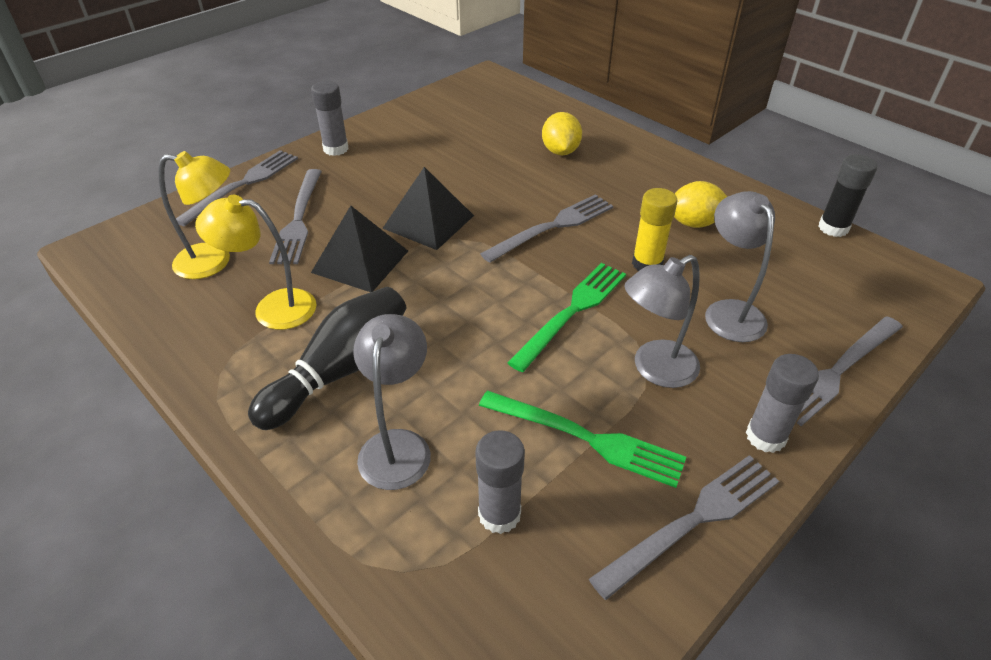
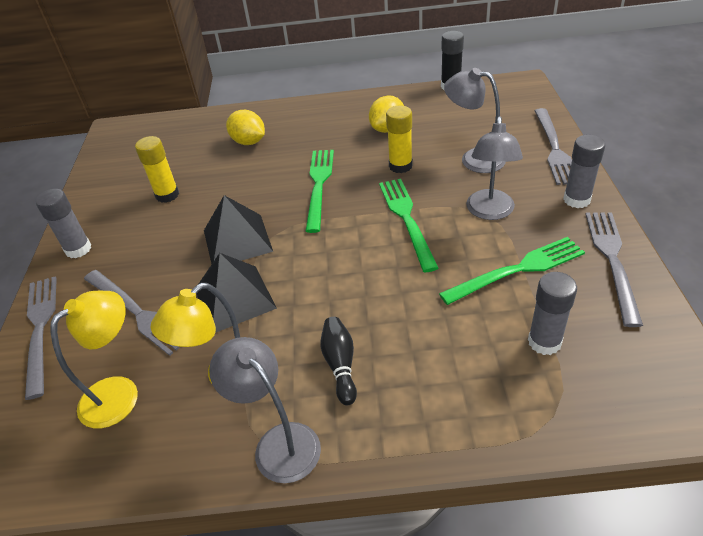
camera: 45 degrees left, 0 degrees up
(340, 371) = (340, 365): black bowling pin -> black bowling pin, size x0.56
(397, 445) = (443, 366): grey lamp -> grey lamp (278, 442)
(441, 151) = (167, 195): none -> yellow glue stick
(553, 227) = (319, 185): grey fork -> green fork

